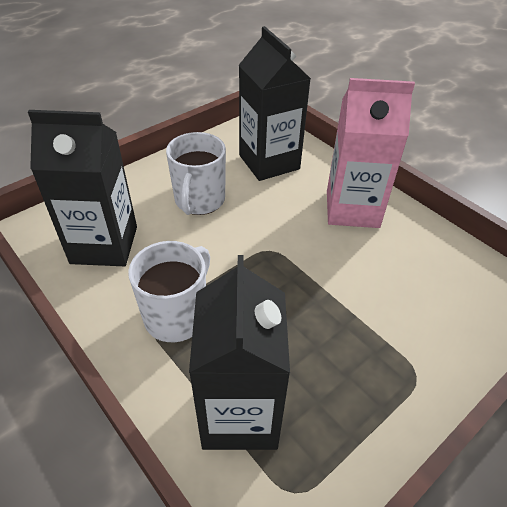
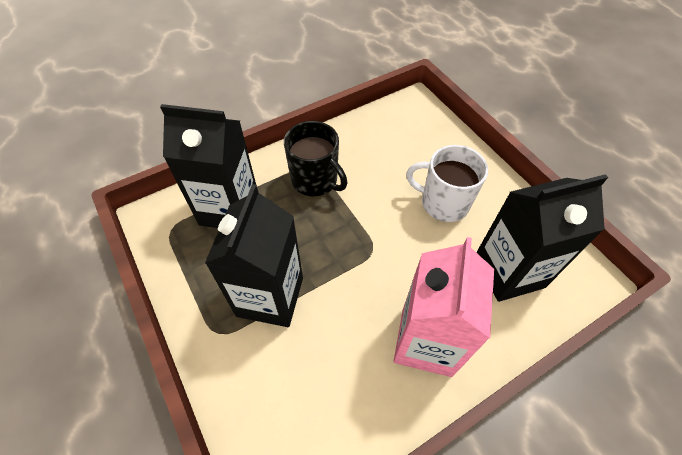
camera: 100 degrees right, 10 degrees up
(104, 245) = (392, 140): black carton -> black carton (270, 296)
(177, 315) = (315, 180): white mug -> black mug

